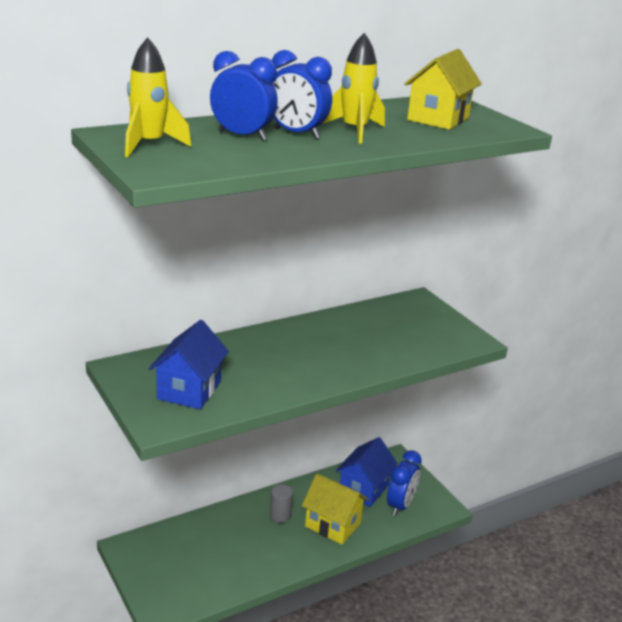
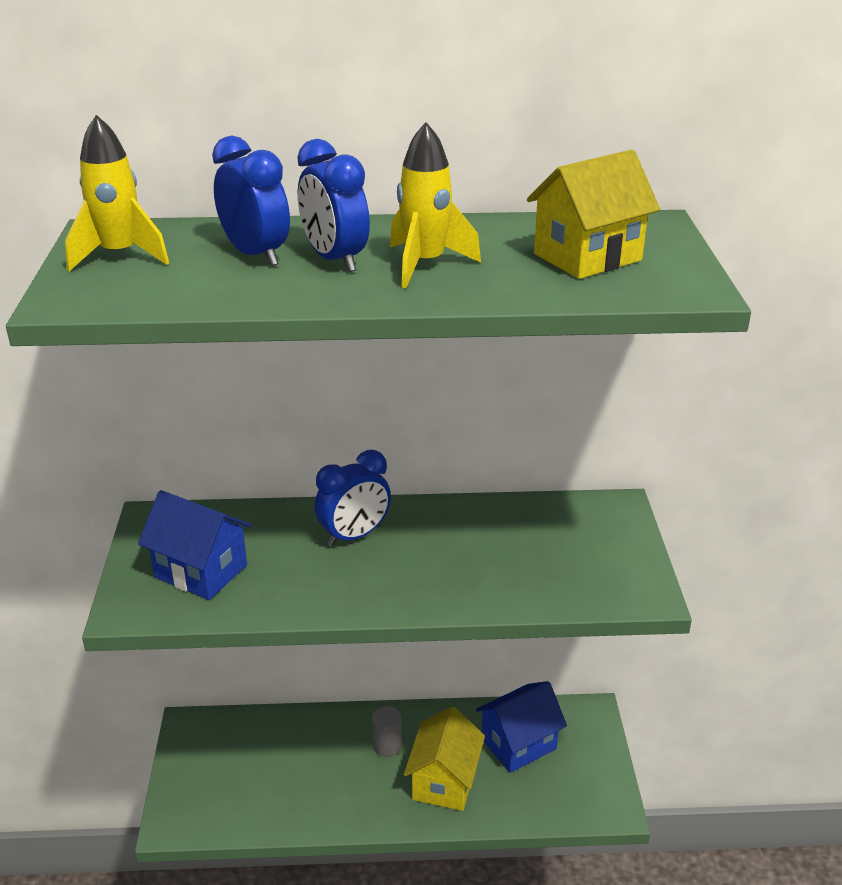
camera: 30 degrees right, 5 degrees up
(189, 390) = (201, 571): blue house -> blue house turned 75 degrees clockwise
(333, 525) = (444, 781): yellow house -> yellow house turned 45 degrees clockwise
(400, 505) = (553, 785): blue clock -> blue clock (354, 536)

